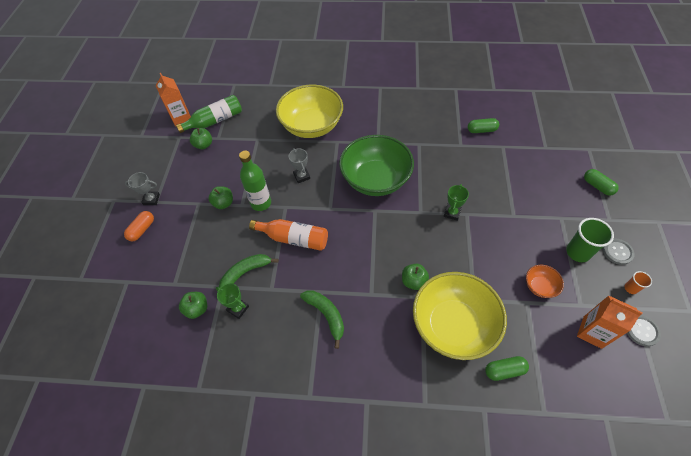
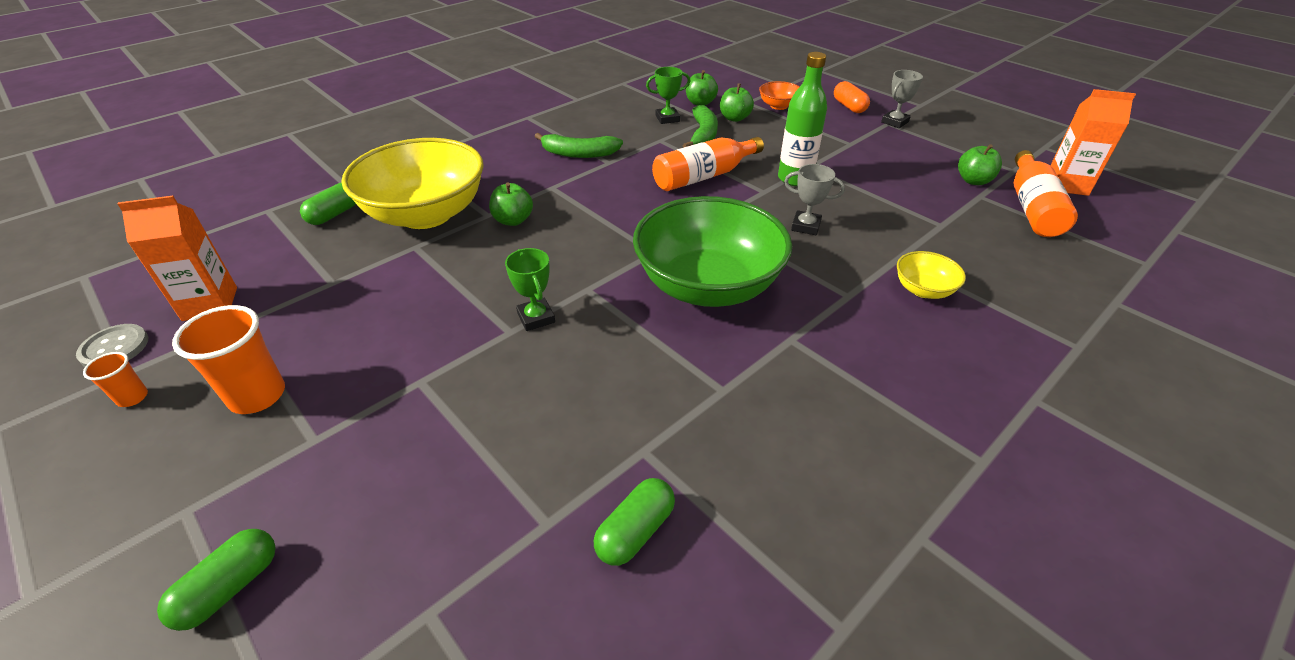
camera: 130 degrees right, 15 degrees down
(215, 121) = (1032, 208): green bottle -> orange bottle
(223, 203) = (829, 157): green apple -> green apple (734, 118)
(312, 126) = (923, 290): yellow bowl -> yellow bowl, size x0.43
(540, 286) = (318, 310): orange bowl -> orange bowl (778, 106)
(578, 252) = (257, 396): green cup -> orange cup
(597, 186) = (229, 587): green capsule -> green capsule turned 60 degrees counterclockwise
(617, 252) = (162, 447): grey button -> none

